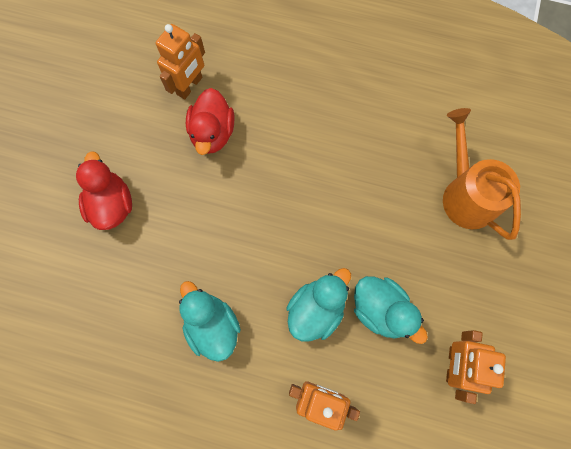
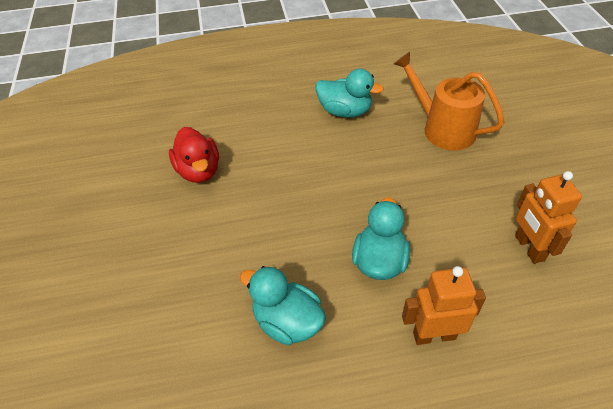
camera: 25 degrees left, 25 degrees down
(112, 204) = (124, 264): red duck -> none
(190, 86) = (158, 147): orange robot -> none
(381, 310) = (437, 235): turquoise duck -> turquoise duck (345, 111)

